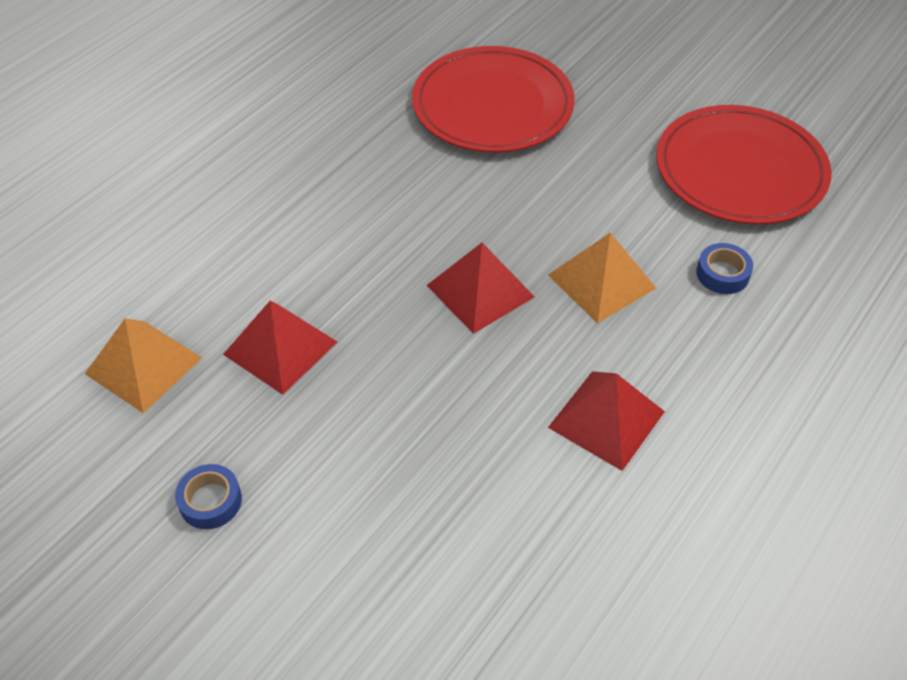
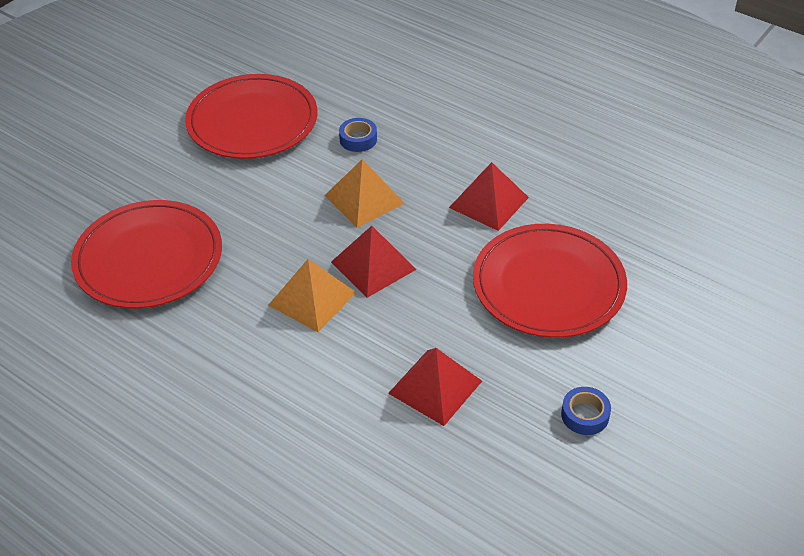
camera: 90 degrees left, 5 degrees down
(143, 365) = (459, 482): orange pyramid -> orange pyramid (312, 298)
(440, 481) = (548, 285): none -> red plate

